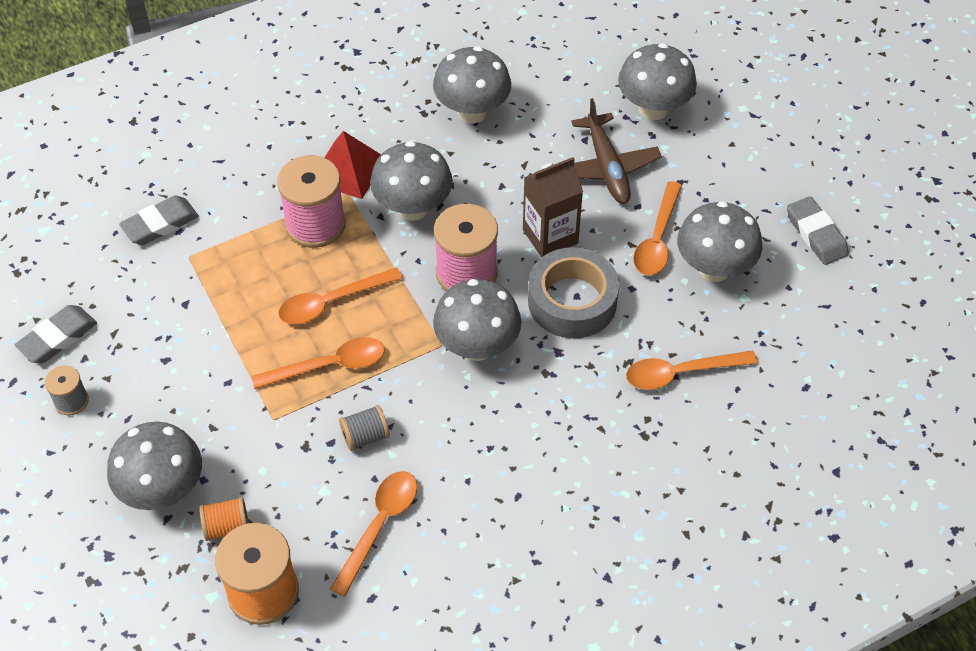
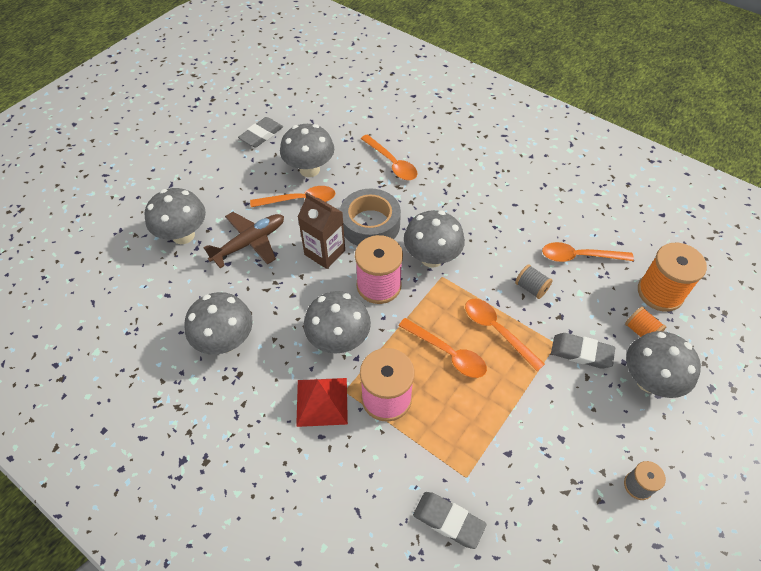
camera: 115 degrees left, 0 degrees up
(58, 337) = (599, 535): grey eraser -> grey eraser (581, 353)

